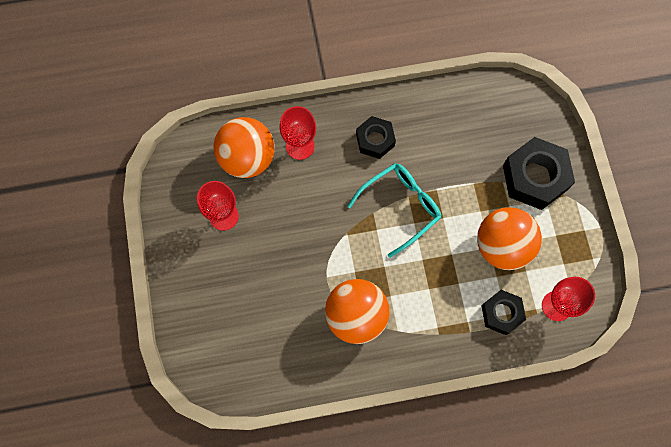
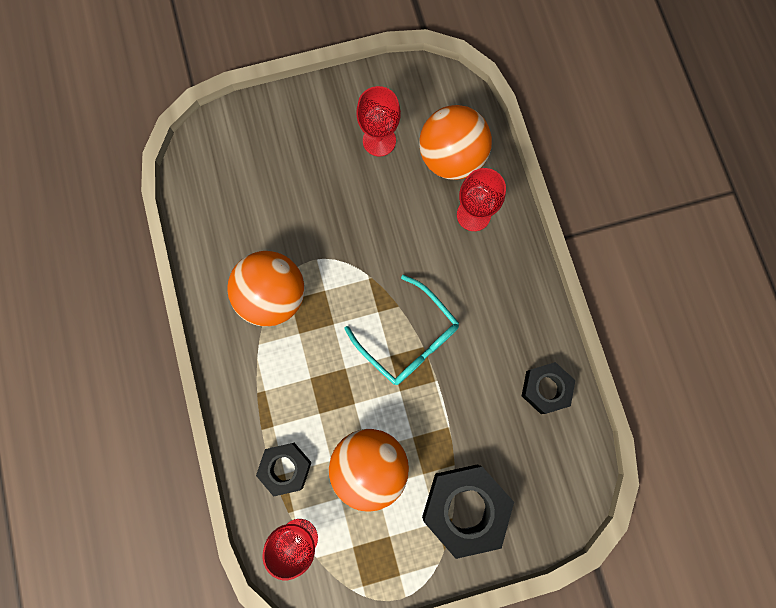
camera: 85 degrees right, 5 degrees up
(375, 140) = (492, 302): black nut -> black nut (545, 388)

